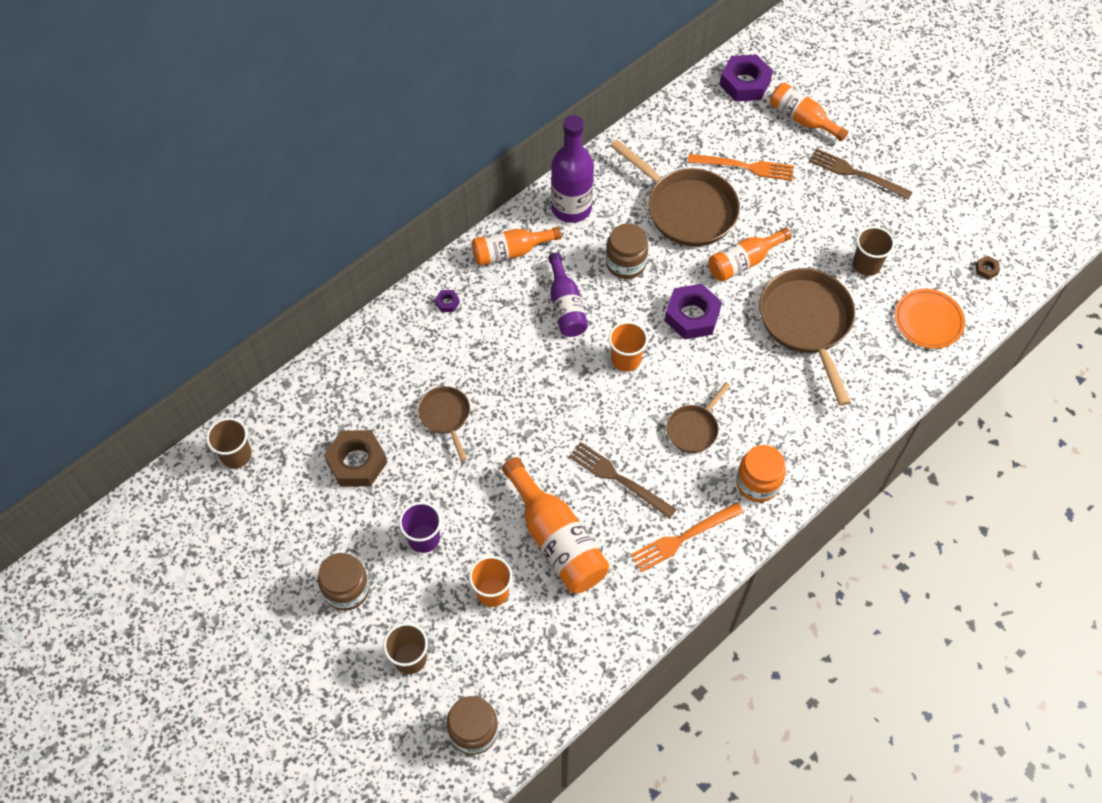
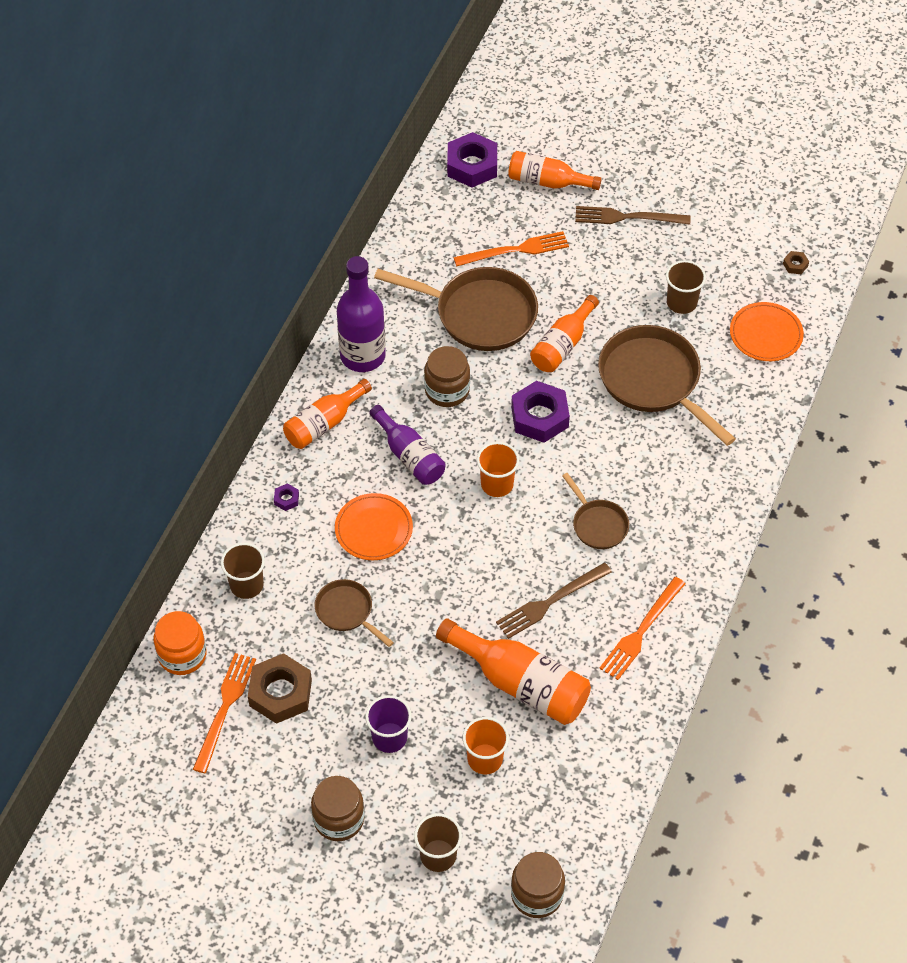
camera: 25 degrees left, 5 degrees down
(236, 455) = (149, 737): brown cup -> brown cup (246, 585)
(306, 456) = (225, 708): none -> orange fork
(504, 356) = (373, 529): none -> orange plate
(619, 479) = (551, 601): brown fork -> brown fork turned 45 degrees counterclockwise
(694, 429) = (598, 524): brown pan -> brown pan turned 45 degrees counterclockwise
(757, 483) = (684, 551): orange jar -> orange jar (182, 655)

